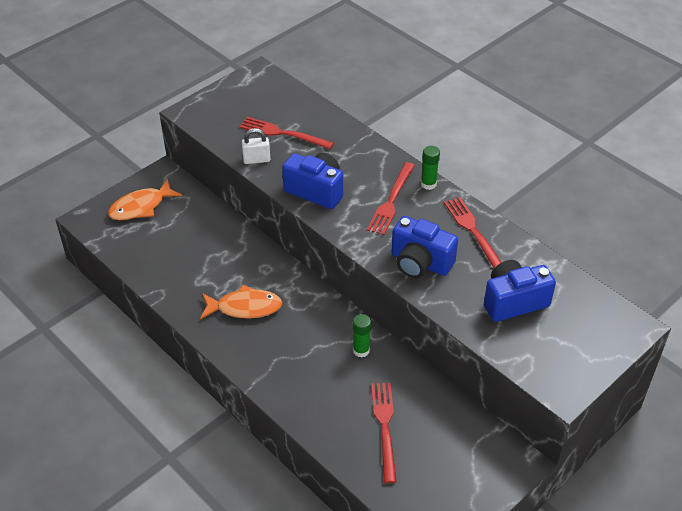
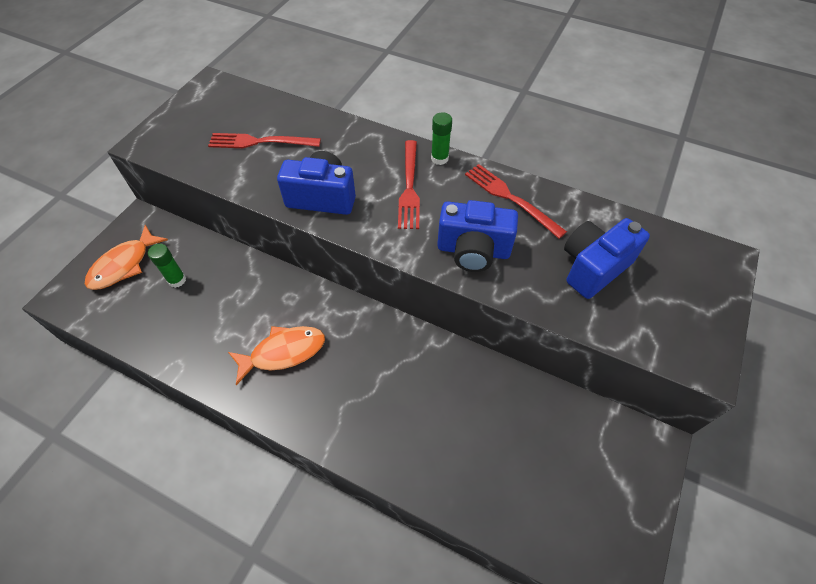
camera: 20 degrees left, 10 degrees up
(256, 160) = (241, 179): white padlock -> none
(361, 350) = (431, 364): green glue stick -> green glue stick (177, 280)
(384, 427) = (497, 453): red fork -> none

